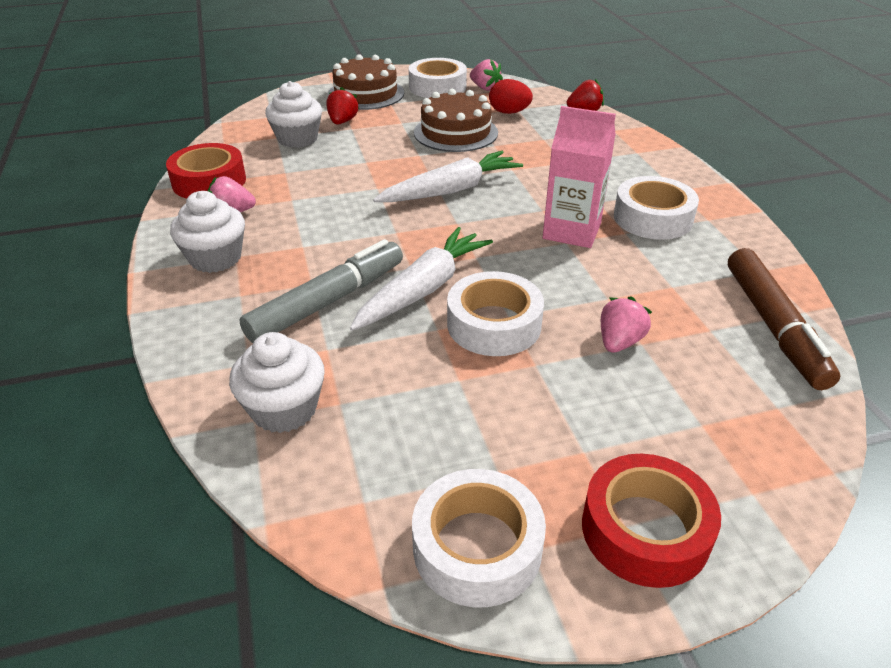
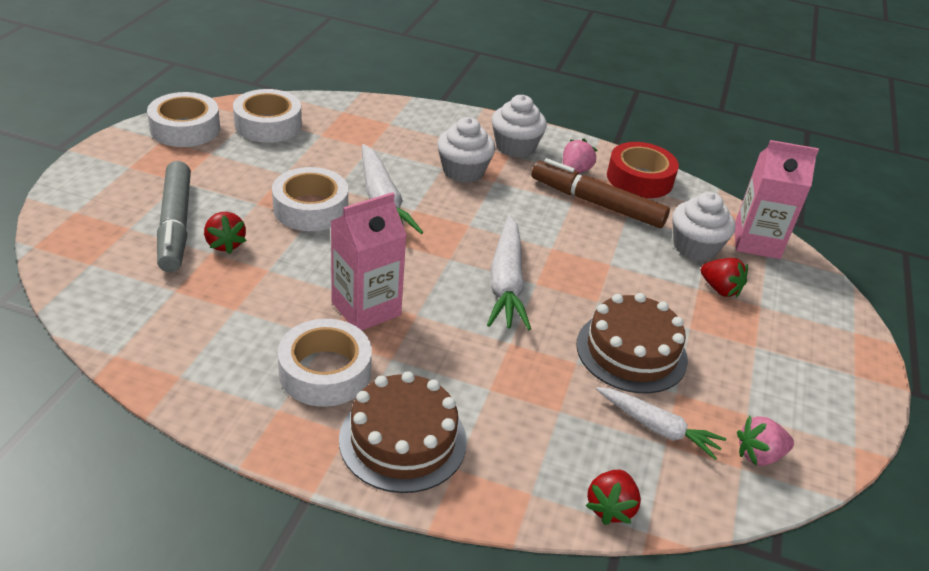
camera: 120 degrees right, 0 degrees up
(260, 121) = (756, 242): none -> pink carton
(284, 409) = (339, 120): white cupcake -> white cupcake (463, 171)
(328, 302) = (414, 164): grey marker -> grey marker (175, 225)
(366, 94) = (797, 340): brown cake -> brown cake (403, 440)
(437, 87) = (788, 411): white tape -> white tape (268, 125)
(509, 112) = (657, 428): red egg -> white carrot
(619, 342) = (225, 244): pink strawberry -> red strawberry
(645, 530) = (118, 170): red tape -> none
(773, 326) = (131, 322): brown marker -> brown marker (596, 203)

